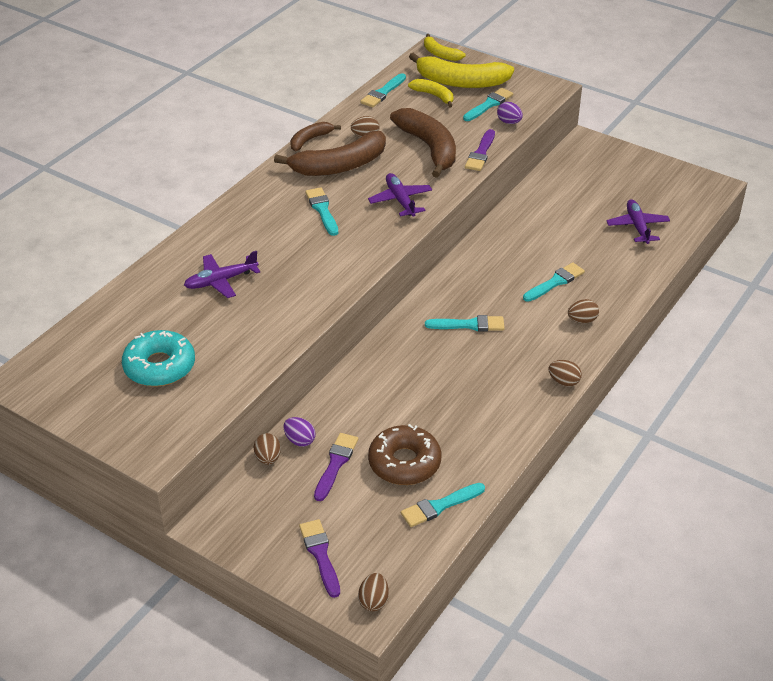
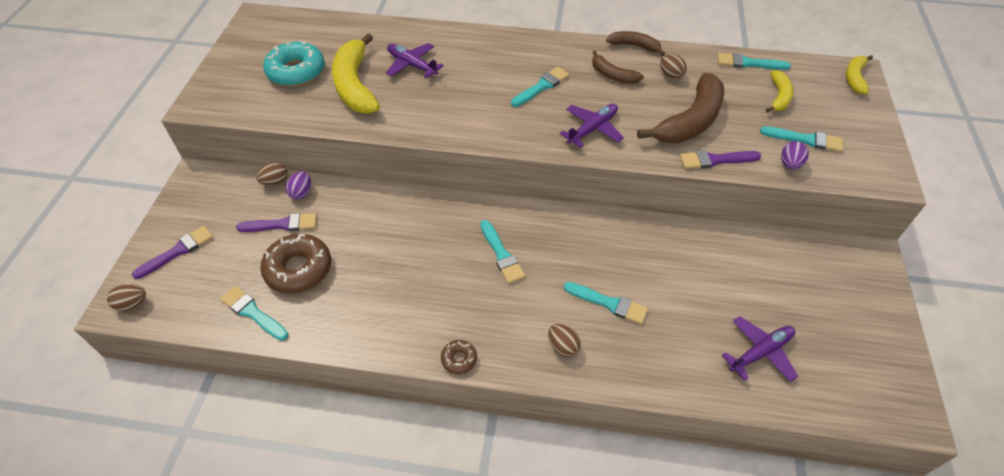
camera: 65 degrees right, 10 degrees up
(339, 166) = (612, 75): brown banana -> brown banana, size x0.54
(461, 82) = (822, 107): yellow banana -> yellow banana (355, 85)
(564, 382) = (459, 359): brown egg -> brown donut

